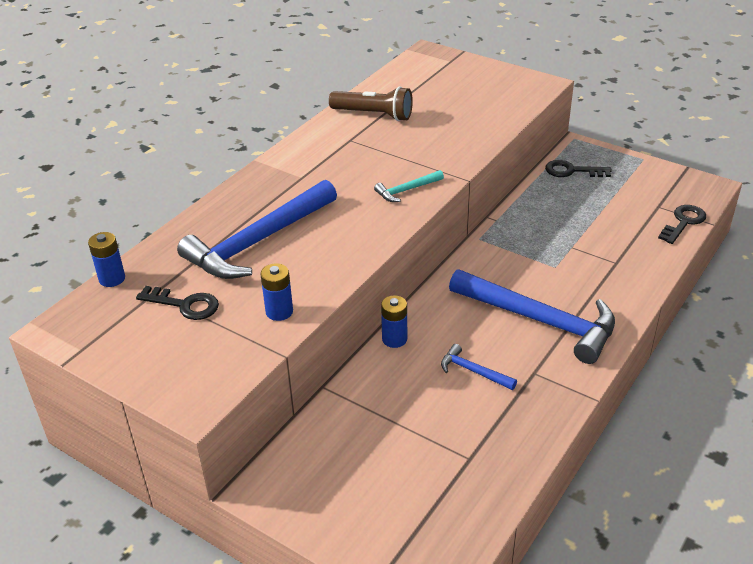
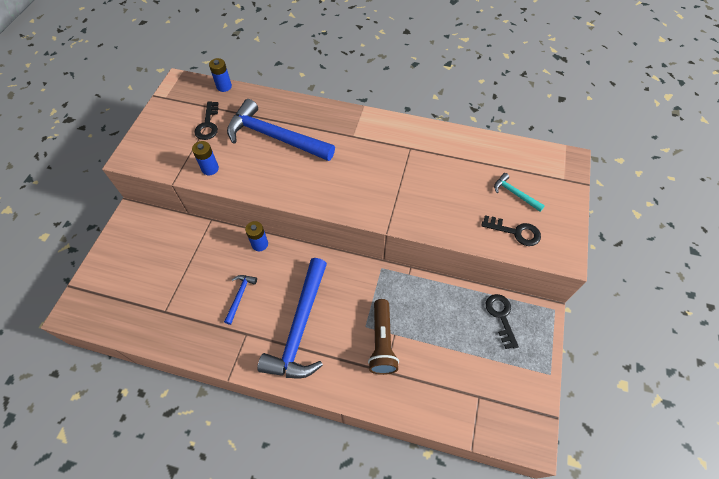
camera: 70 degrees right, 20 degrees up
(373, 115) = (451, 152): brown flashlight -> brown flashlight (382, 342)
(406, 190) = (358, 198): turquoise hammer -> turquoise hammer (514, 193)
(683, 222) = (463, 422): black key -> black key (516, 232)

